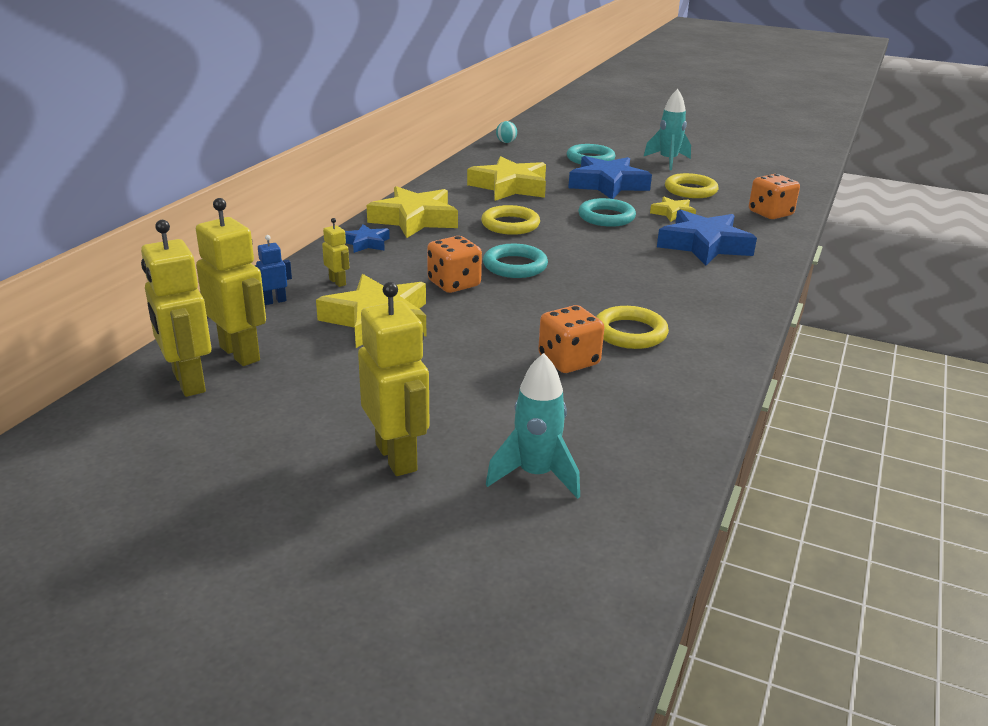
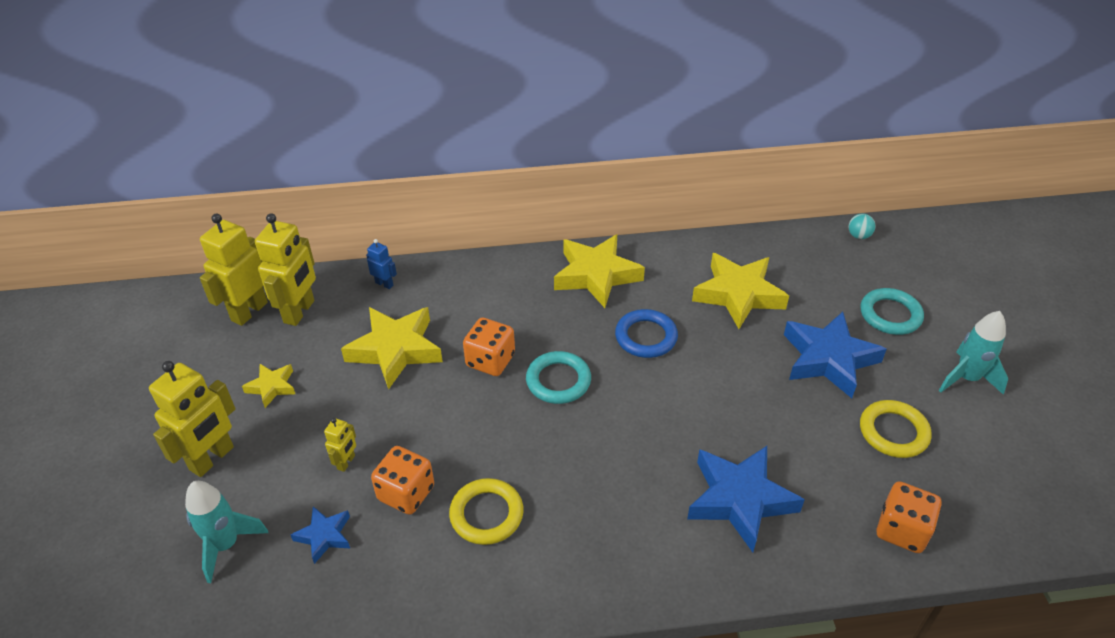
camera: 60 degrees right, 15 degrees up
(338, 282) = (440, 297): yellow robot -> yellow robot (346, 462)
(366, 243) = (522, 274): blue star -> blue star (324, 536)
(510, 225) = (646, 337): yellow ring -> blue ring
(606, 217) = (736, 394): turquoise ring -> none
(673, 213) = (804, 442): yellow star -> yellow star (272, 387)

